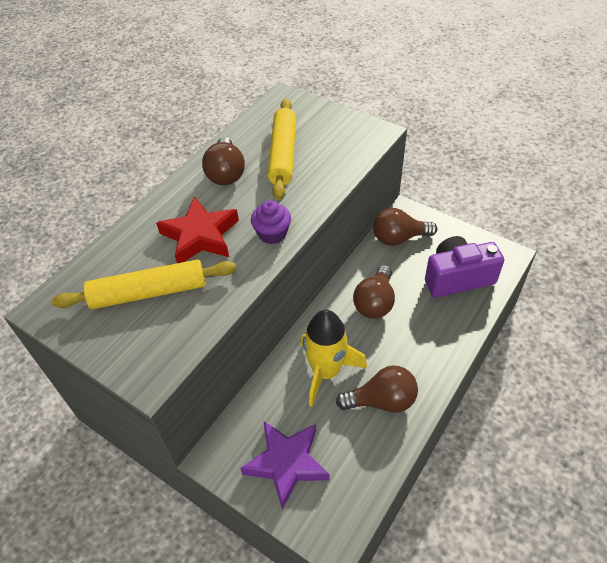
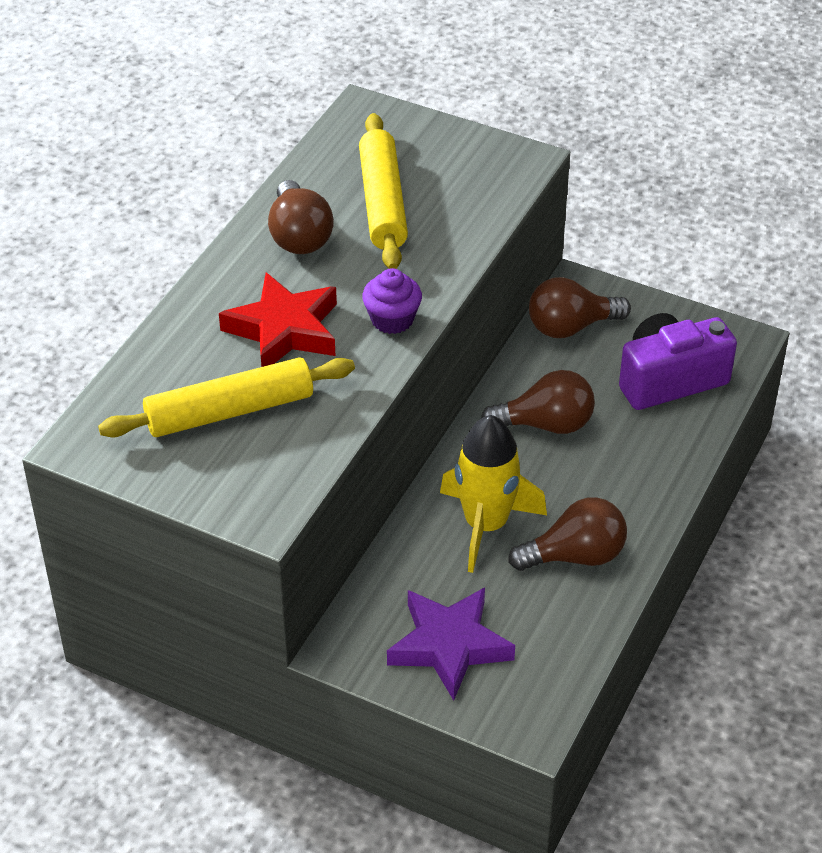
camera: 10 degrees left, 5 degrees down
(375, 302) = (546, 424): brown light bulb -> brown light bulb turned 105 degrees counterclockwise

